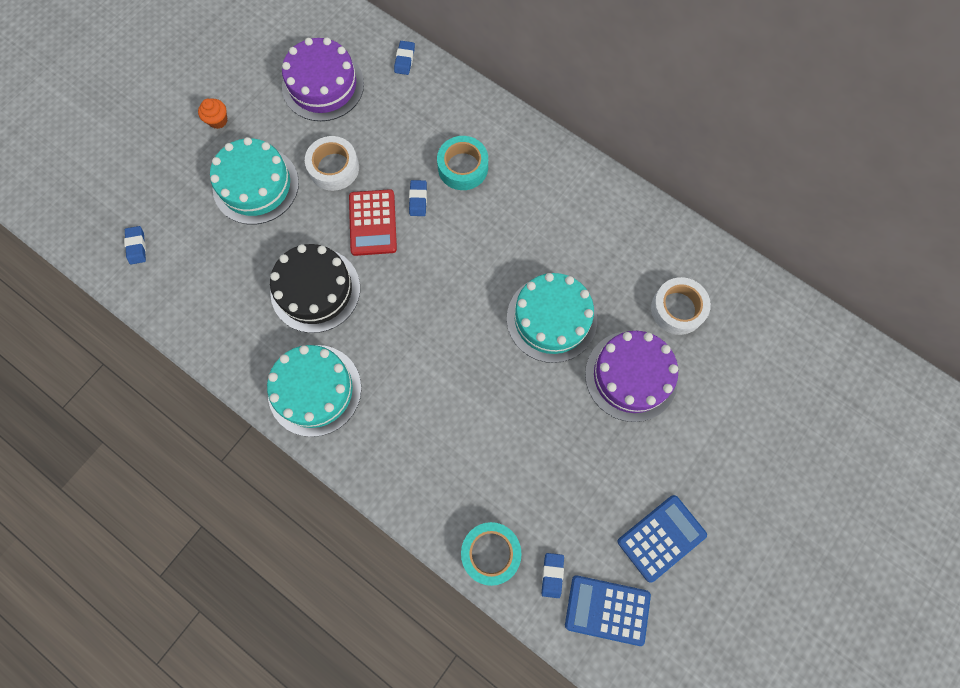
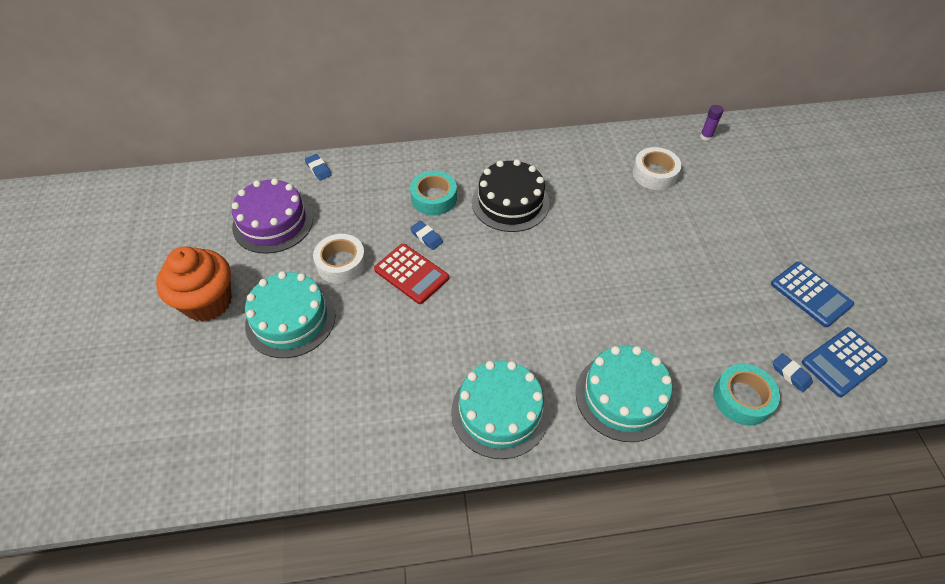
camera: 45 degrees left, 20 degrees down
(137, 246) = (229, 442): blue eraser -> none
(218, 120) = (208, 302): orange cupcake -> orange cupcake, size x2.37
(315, 290) = (420, 347): black cake -> black cake (510, 202)
(551, 318) = (595, 234): turquoise cake -> turquoise cake (623, 396)
(631, 376) = (678, 226): purple cake -> none
(661, 538) = (810, 294): blue calculator -> blue calculator turned 135 degrees clockwise
(780, 315) = (706, 136): none -> purple glue stick

